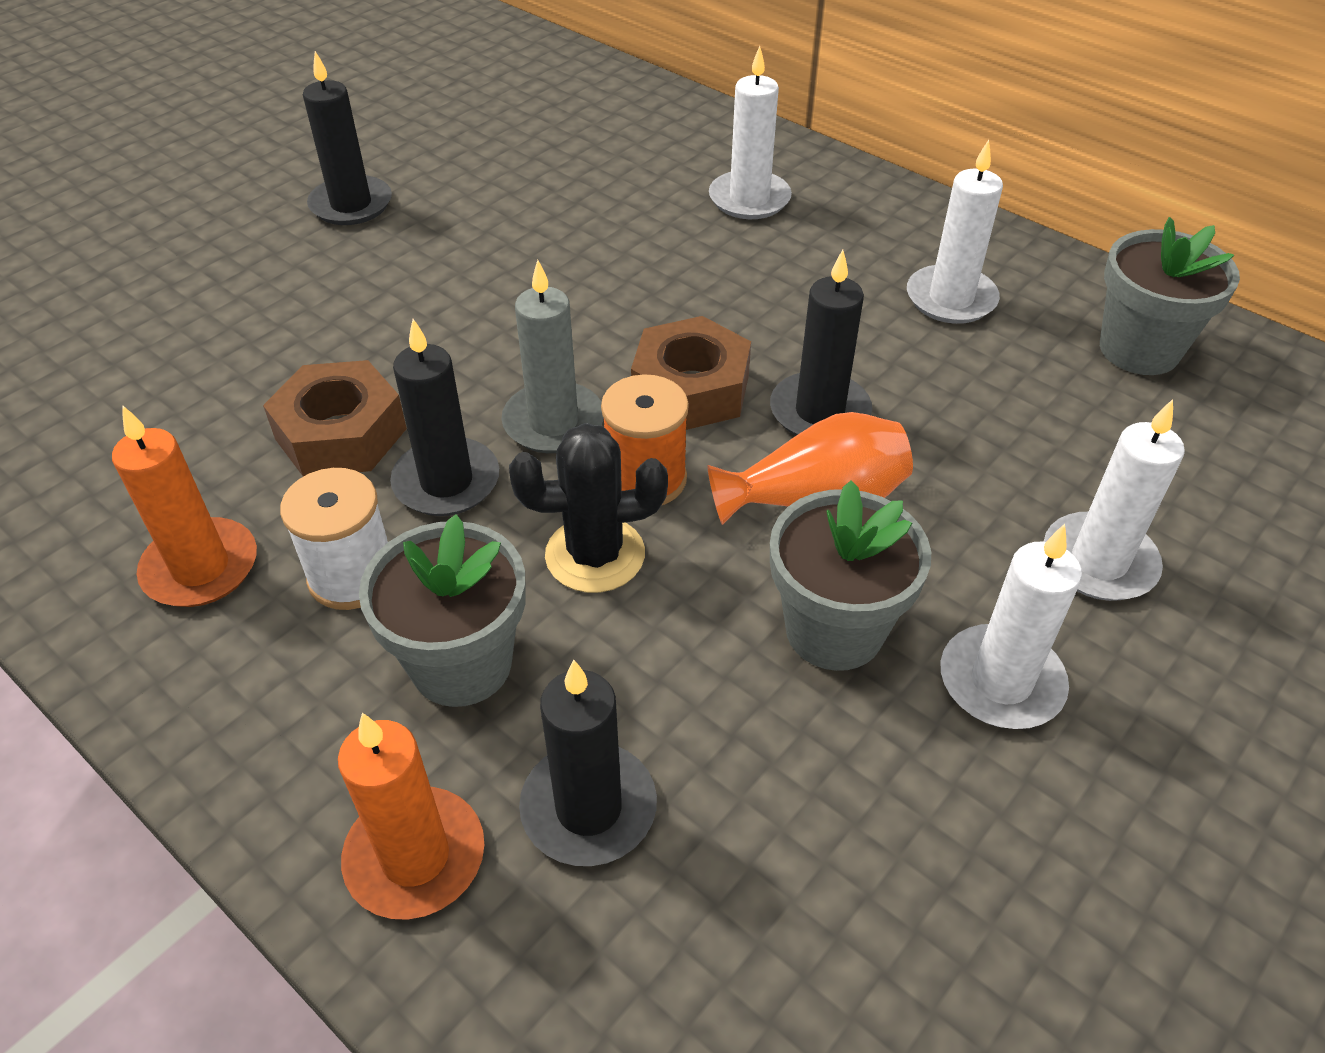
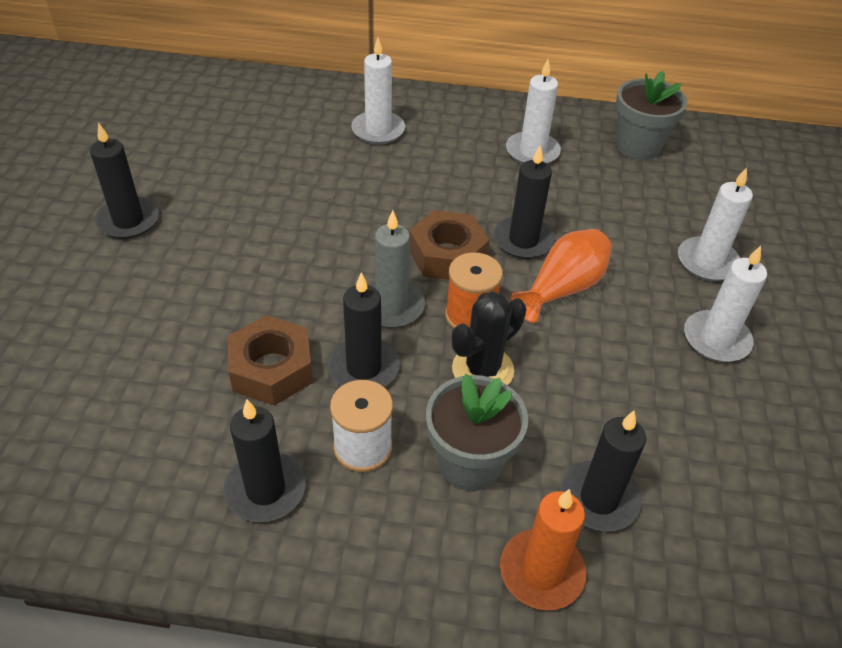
camera: 35 degrees left, 0 degrees up
(201, 567) = (265, 489): orange candle -> black candle
(834, 630) = (628, 351): grey flower pot -> none

